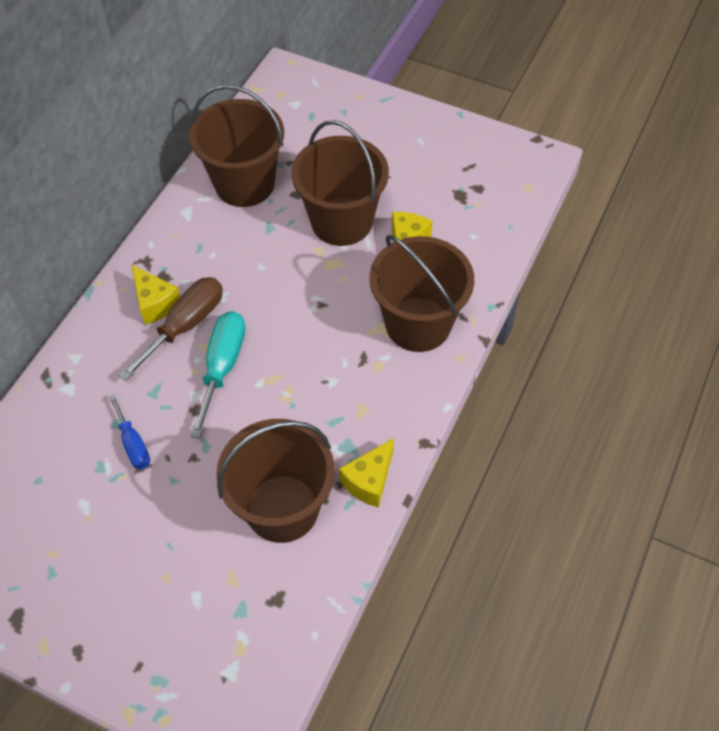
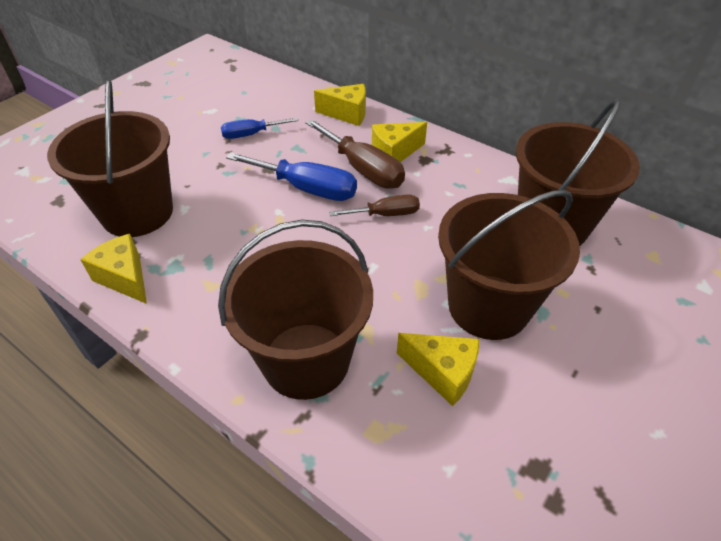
camera: 100 degrees right, 10 degrees down
(84, 357) = (347, 114): none -> yellow cheese
(222, 367) = (307, 189): turquoise screwdriver -> blue screwdriver
(250, 298) = (386, 214): none -> brown screwdriver

